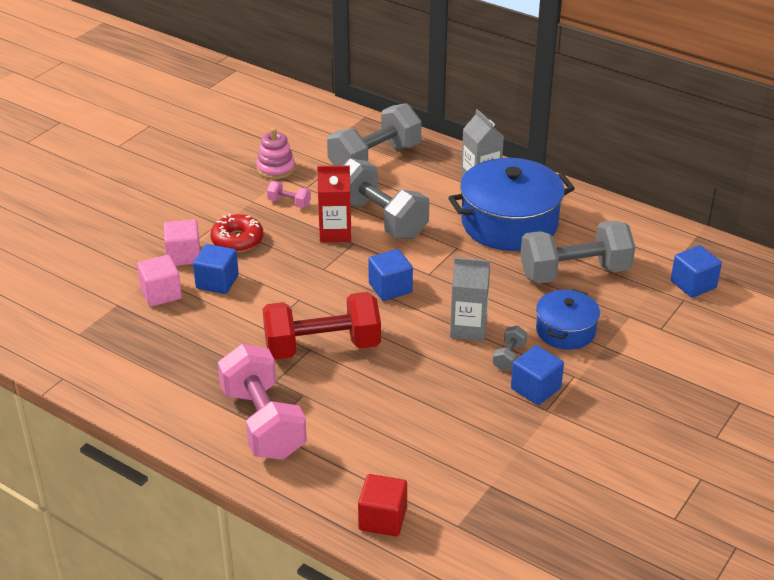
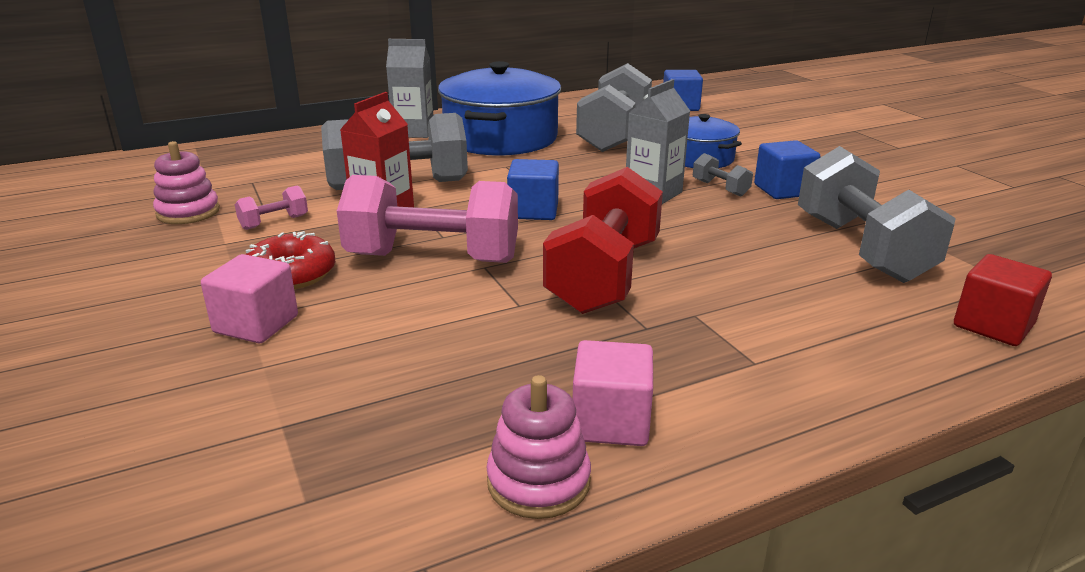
camera: 60 degrees left, 10 degrees down
(125, 388) = (538, 482): none -> pink stacking toy
(161, 294) = (320, 370): pink cube -> pink cube (611, 422)
(217, 282) = (363, 313): blue cube -> none
(263, 423) = (739, 362): pink dumbbell -> pink dumbbell (433, 258)
(374, 159) = (283, 161): grey dumbbell -> grey dumbbell (861, 249)

